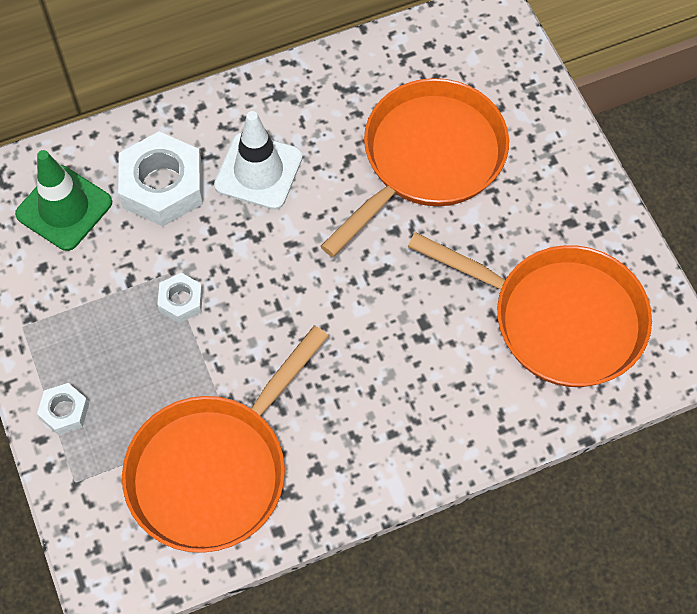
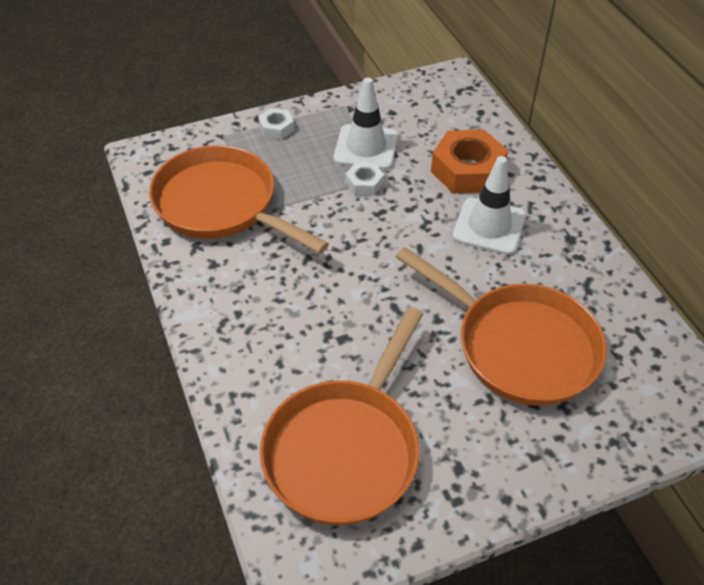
camera: 90 degrees right, 15 degrees down
(64, 208) = (442, 120): green traffic cone -> none
(113, 299) = (366, 147): none -> white traffic cone
(163, 186) = (467, 170): white nut -> orange nut

